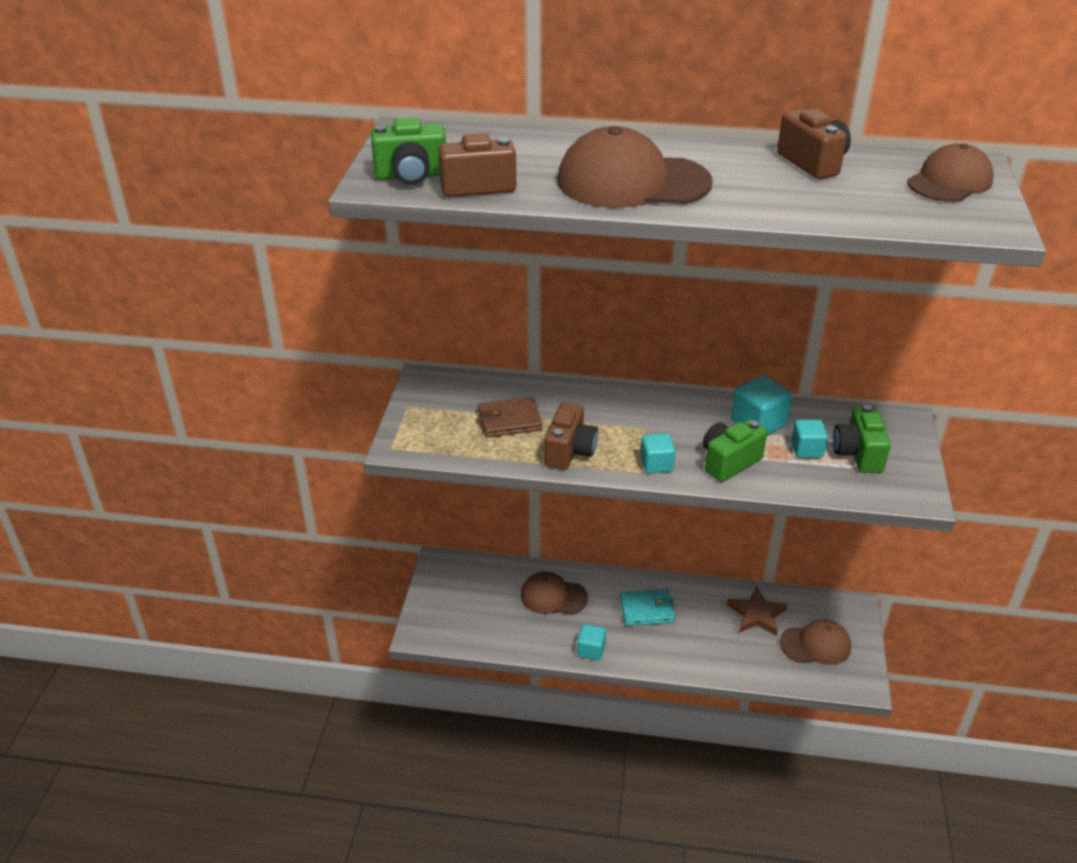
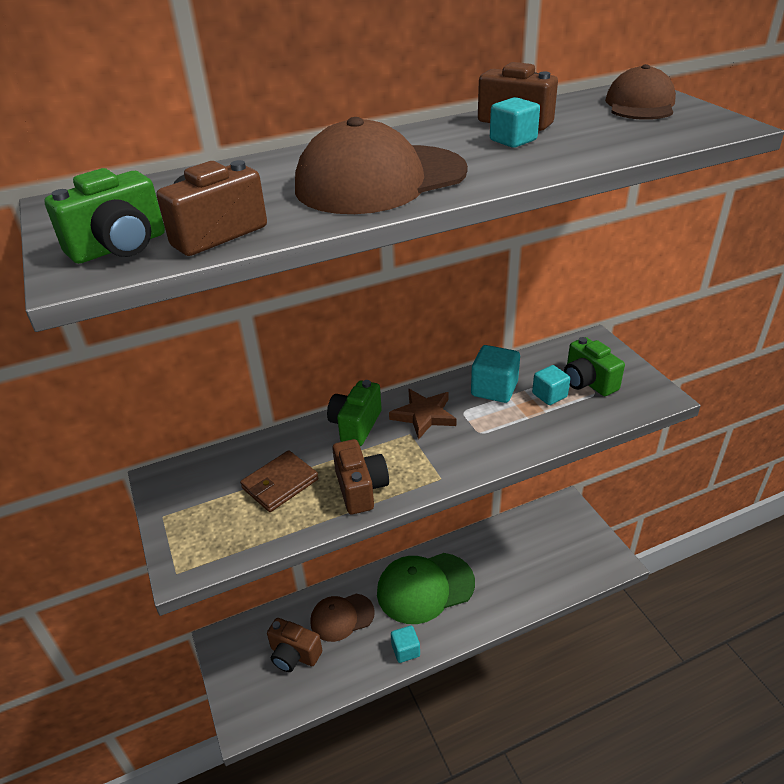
camera: 30 degrees left, 0 degrees up
(493, 604) = (294, 654): none -> brown camera
(646, 610) = (425, 587): turquoise wallet -> green cap
(656, 464) = (446, 464): turquoise cube -> turquoise cube (513, 140)
(729, 462) = (502, 434): green camera -> green camera (356, 425)
(756, 614) = (507, 546): brown star -> brown star (424, 415)
(815, 645) = (564, 548): brown cap -> none

